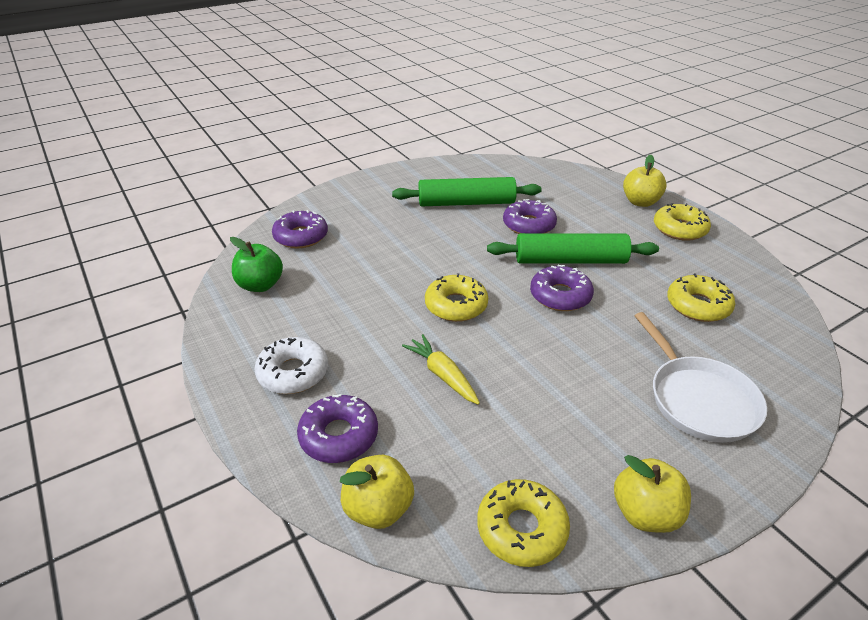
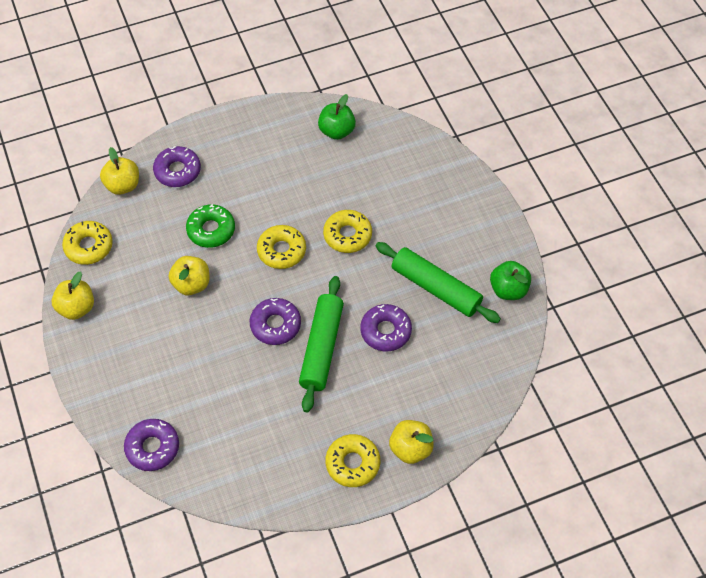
camera: 100 degrees right, 20 degrees up
(293, 373) = (237, 150): white donut -> none
(301, 236) = (400, 156): purple donut -> purple donut (152, 447)
(442, 375) = (211, 230): yellow carrot -> green donut
(453, 169) = (508, 289): none -> green apple
(466, 203) = (436, 288): green rolling pin -> green rolling pin turned 60 degrees counterclockwise
(538, 378) = (191, 284): none -> yellow apple
(698, 305) = (237, 422): yellow donut -> yellow donut (347, 235)
(699, 399) = (144, 374): white pan -> none

